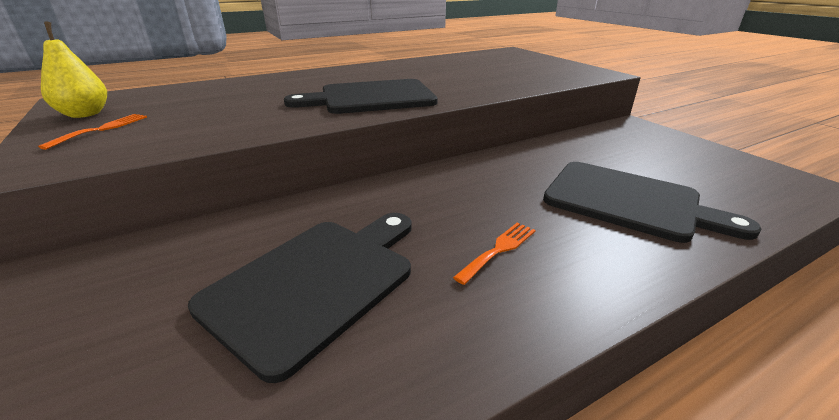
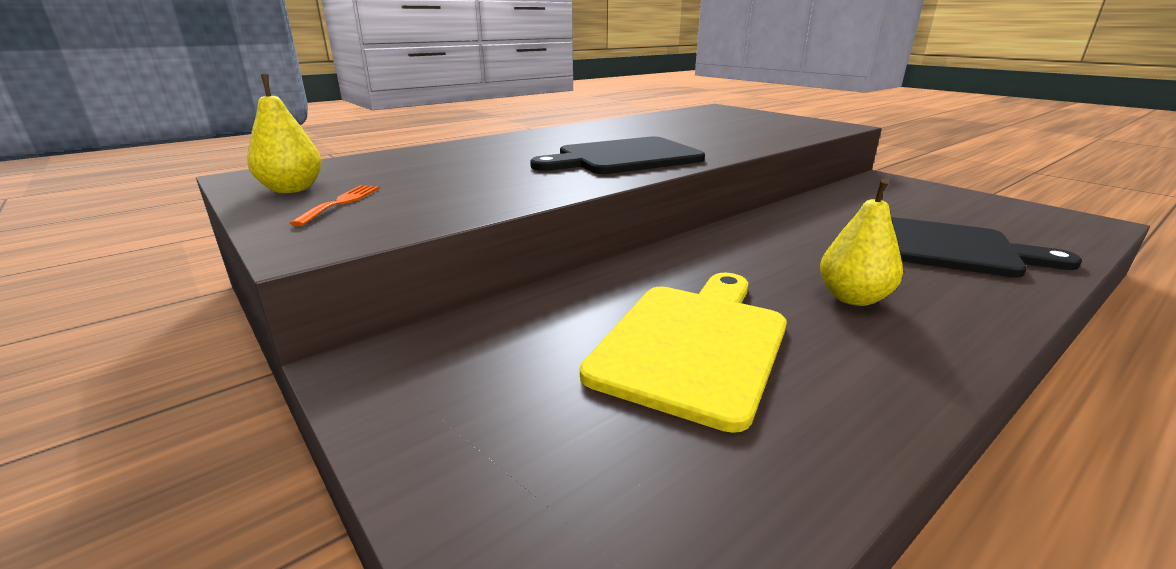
camera: 10 degrees left, 5 degrees down
(317, 282) = (694, 344): black cutting board -> yellow cutting board
(499, 249) = (852, 298): orange fork -> yellow pear

